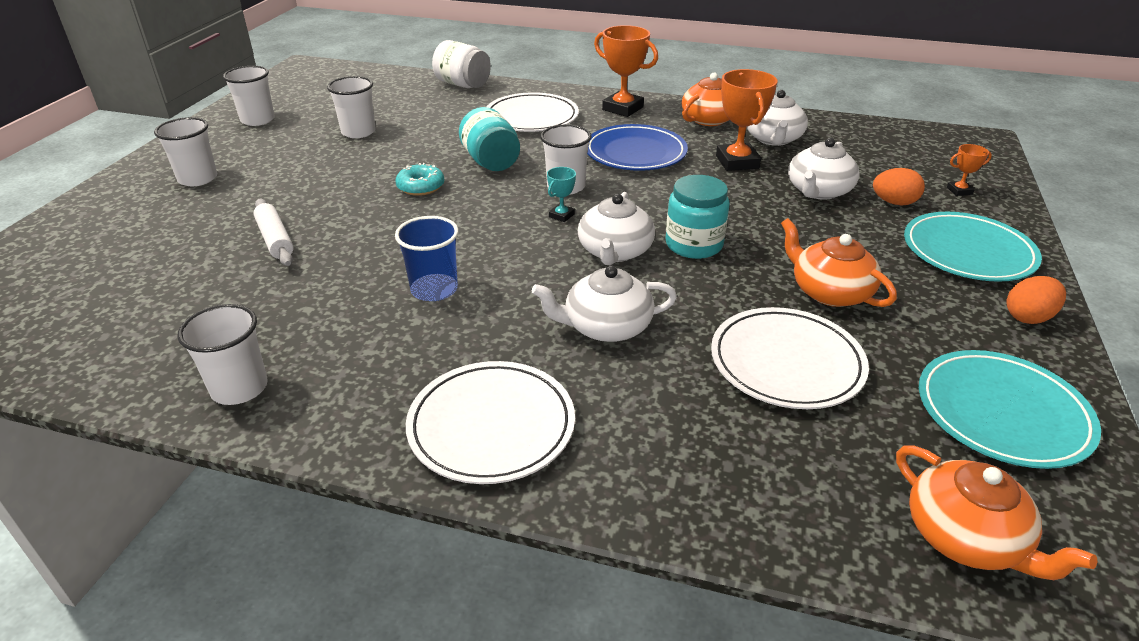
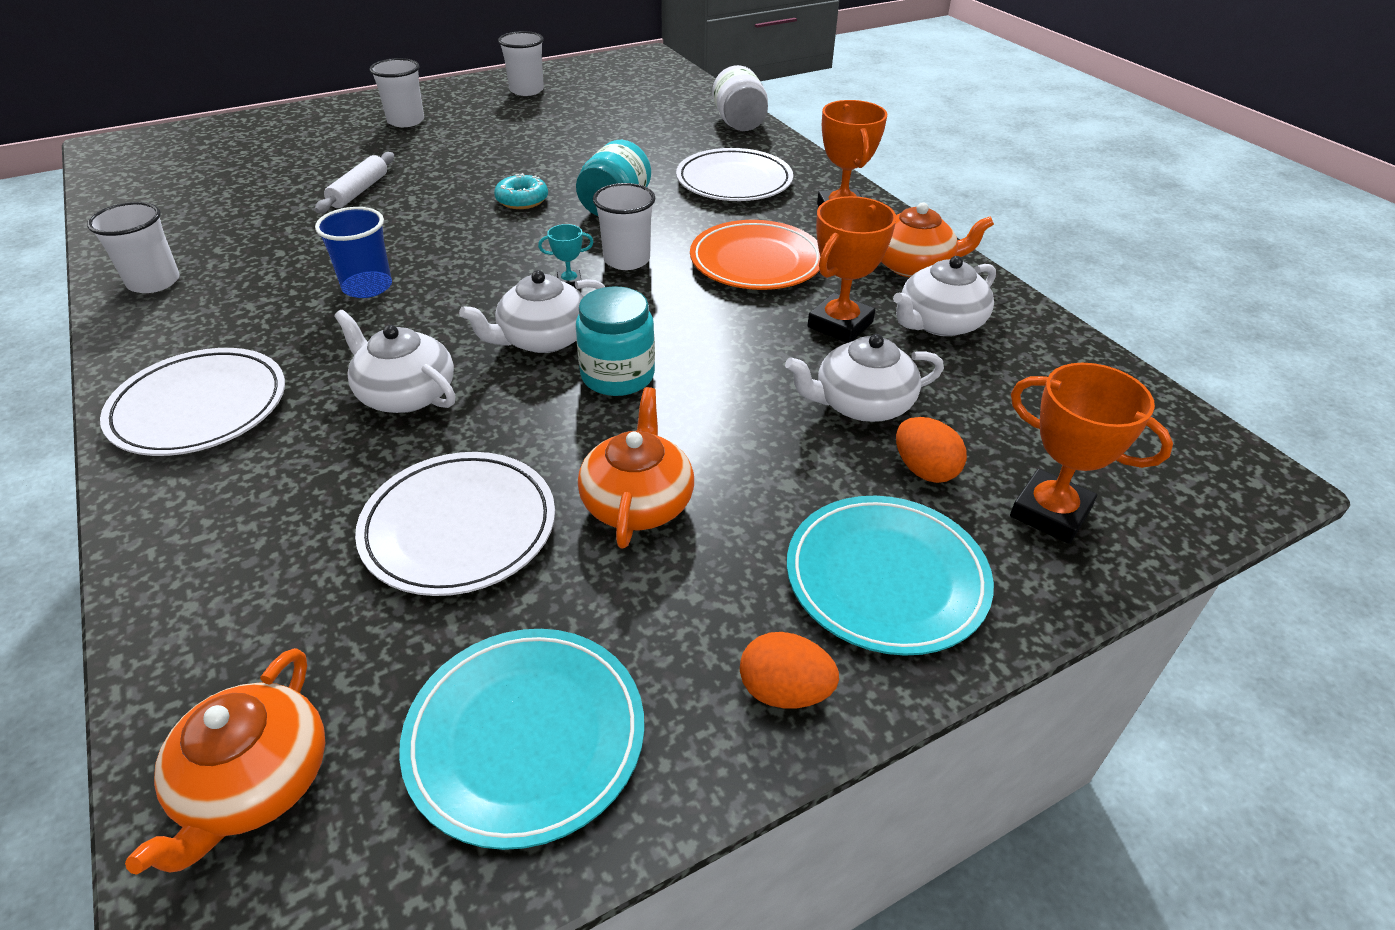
camera: 45 degrees right, 5 degrees up
(358, 132) = (572, 131): white cup -> none
(635, 153) = (756, 261): blue plate -> orange plate
(959, 191) = (1050, 512): orange trophy -> orange trophy, size x2.03

